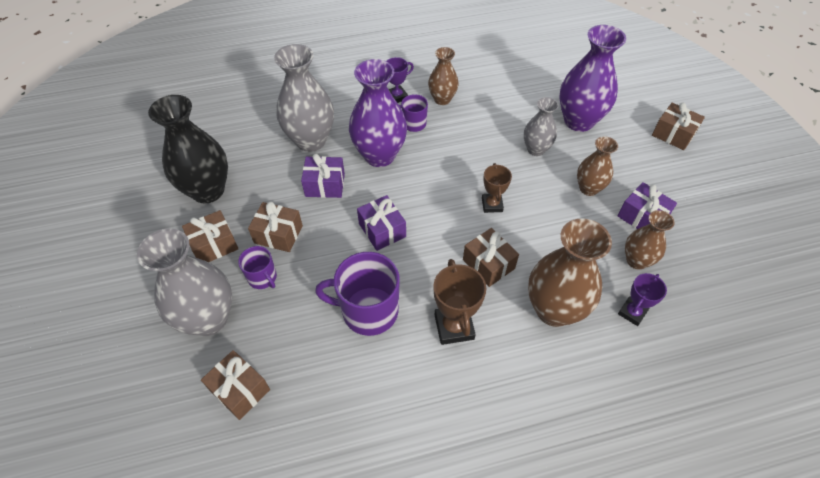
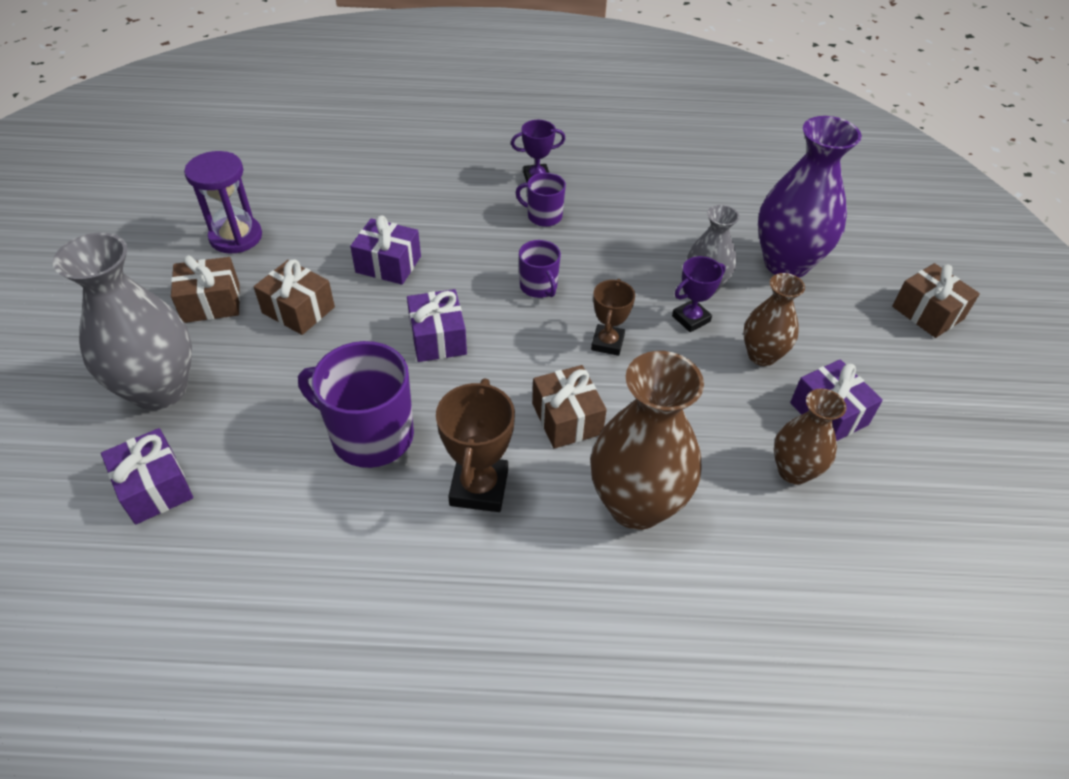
camera: 15 degrees right, 5 degrees down
(208, 191) = (236, 237): black vase -> purple hourglass
(240, 390) = (155, 487): brown gift -> purple gift
(262, 278) = (252, 357): purple mug -> purple mug (539, 287)
(311, 140) = (396, 207): grey vase -> none
(379, 155) = (479, 245): purple vase -> none
(442, 99) = (598, 194): brown vase -> none
(632, 312) = (755, 540): purple trophy -> purple trophy (691, 319)

